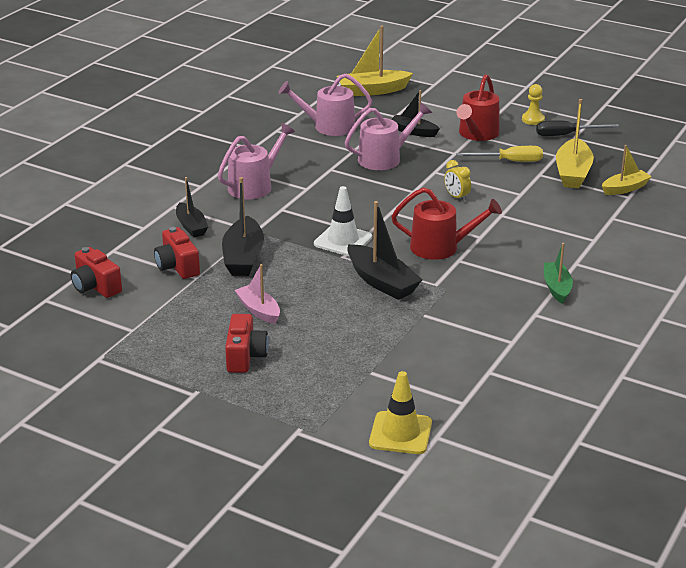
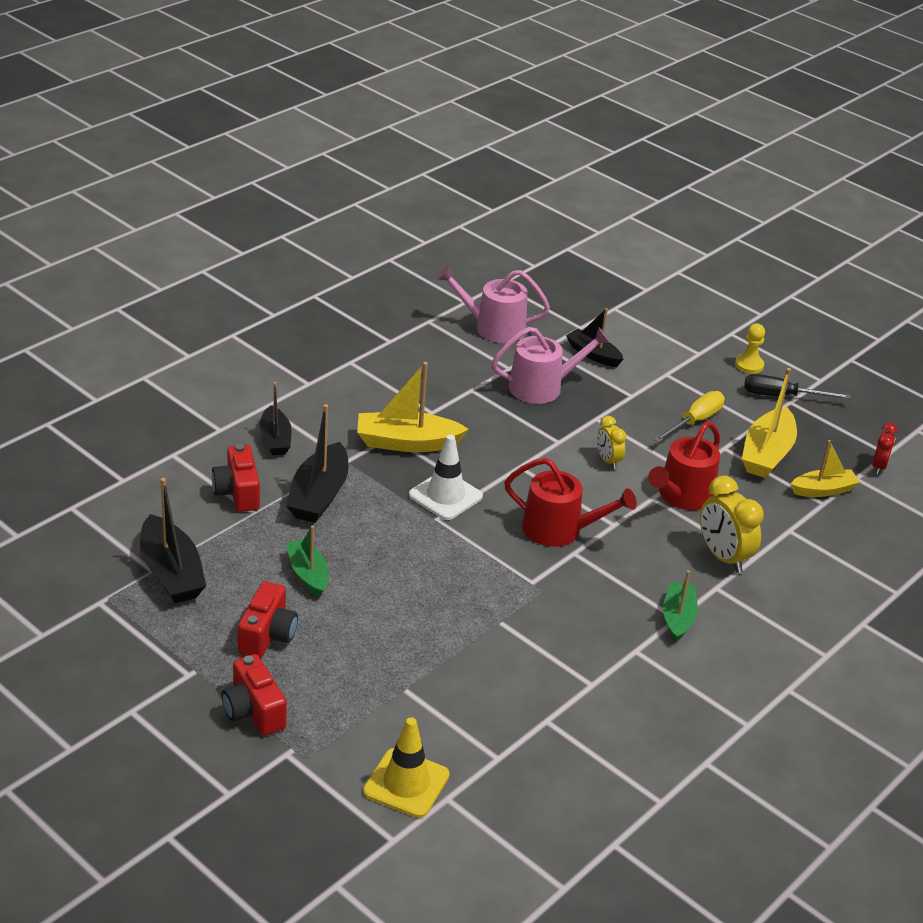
camera: 10 degrees right, 5 degrees up
(95, 287) = (134, 501): red camera -> red camera (253, 711)
(254, 186) = (371, 396): pink watering can -> none
(259, 310) = (308, 574): pink boat -> green boat
(372, 91) = (566, 285): yellow boat -> yellow boat (407, 443)
(381, 282) = (468, 565): black boat -> black boat (171, 573)
(477, 134) = (670, 373): red watering can -> red watering can (682, 496)
(510, 161) = (695, 421): yellow screwdriver -> yellow screwdriver turned 60 degrees counterclockwise
(571, 243) = (723, 557): none -> yellow clock
(658, 167) = (879, 467): none -> red clock

